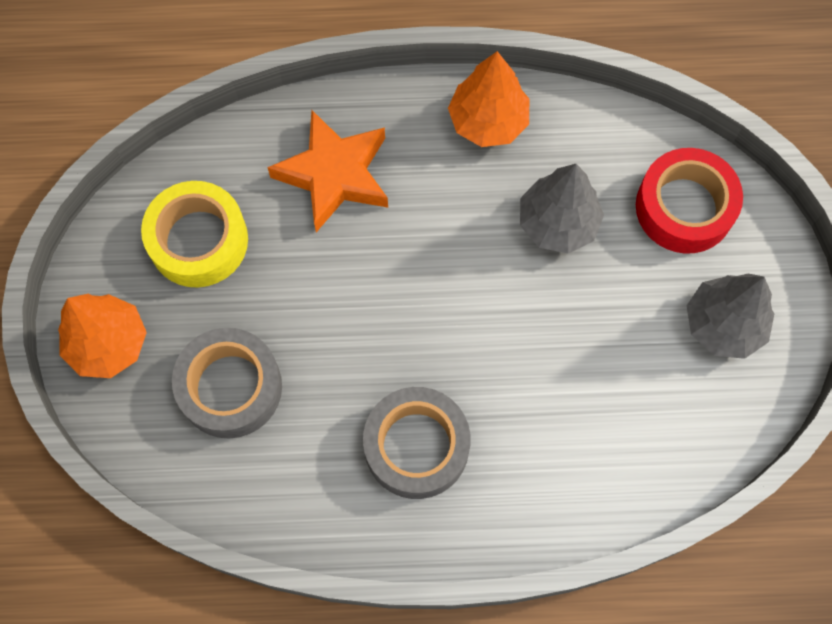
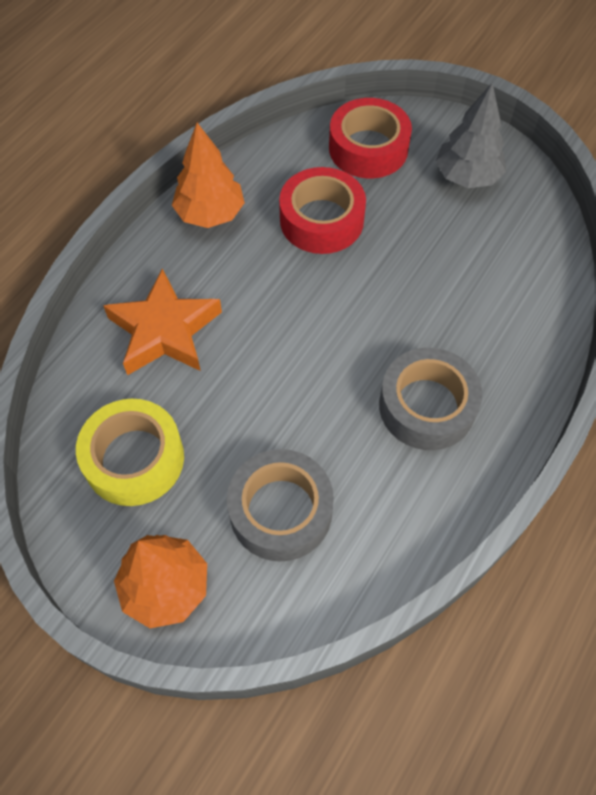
camera: 55 degrees left, 10 degrees down
(558, 223) = (321, 220): grey tree -> red tape

